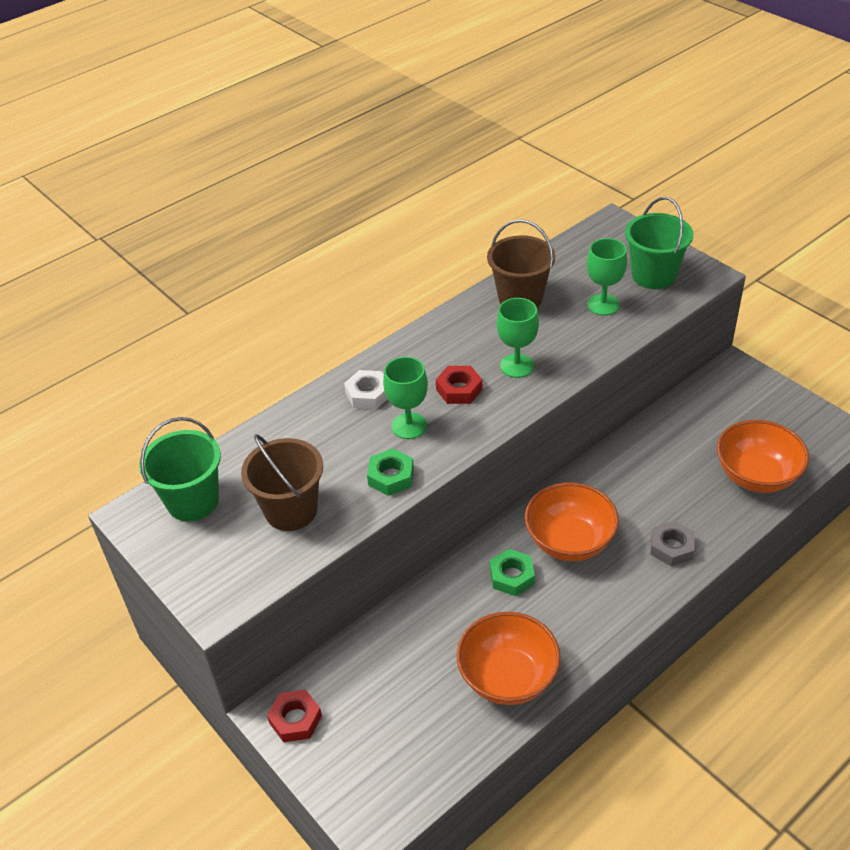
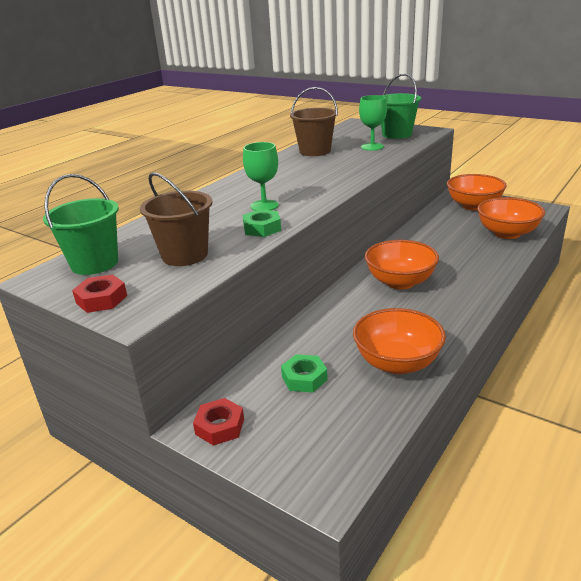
camera: 15 degrees left, 15 degrees down
(368, 394) = (225, 197): white nut -> none
(459, 389) = (293, 187): red nut -> red nut (101, 299)
(512, 576) = (367, 306): green nut -> green nut (304, 378)
(517, 366) = (329, 173): green goblet -> none
(671, 547) = (475, 273): grey nut -> none
(743, 402) = (473, 206): none -> orange bowl

